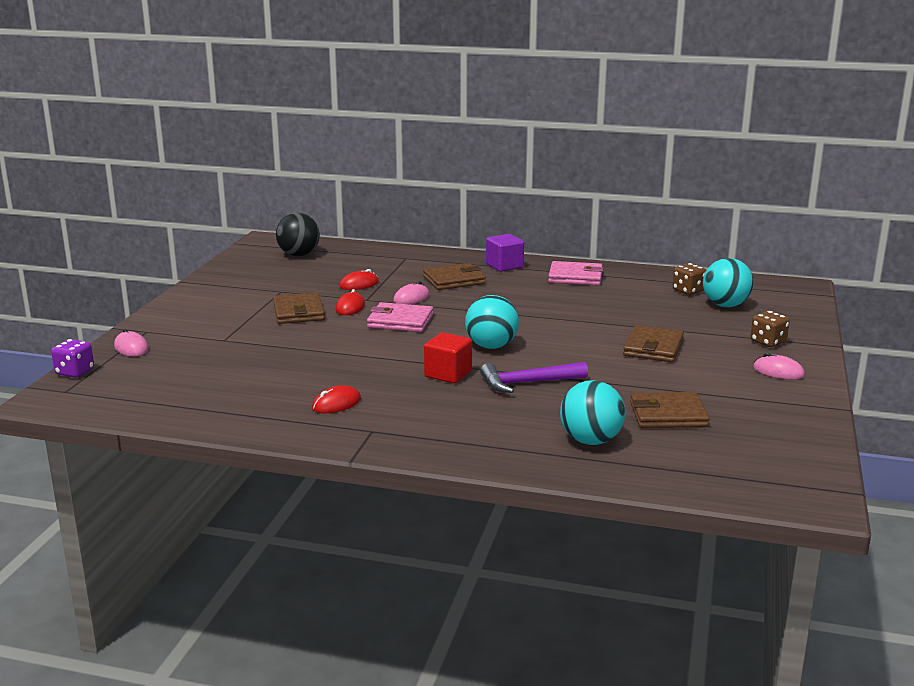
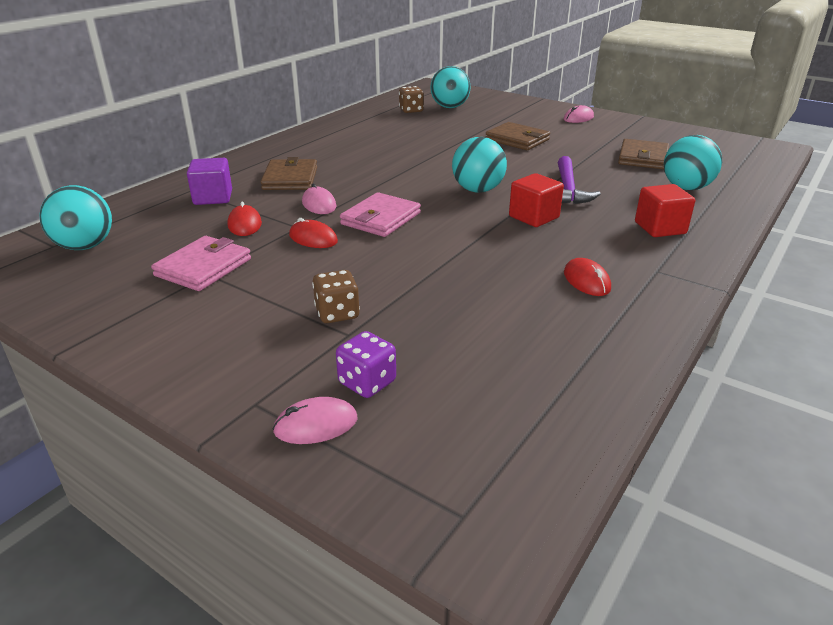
camera: 70 degrees left, 10 degrees up
(75, 372) = (383, 500): purple dice -> purple dice (367, 382)
(298, 312) = (297, 270): brown wallet -> none
(299, 255) = (85, 246): black ball -> turquoise ball
(466, 429) = (660, 228): none -> red cube
(504, 266) = (278, 153): purple cube -> purple cube (213, 197)
(575, 277) = (340, 135): pink wallet -> pink wallet (203, 267)
(768, 342) = (526, 111): brown dice -> brown dice (337, 313)

